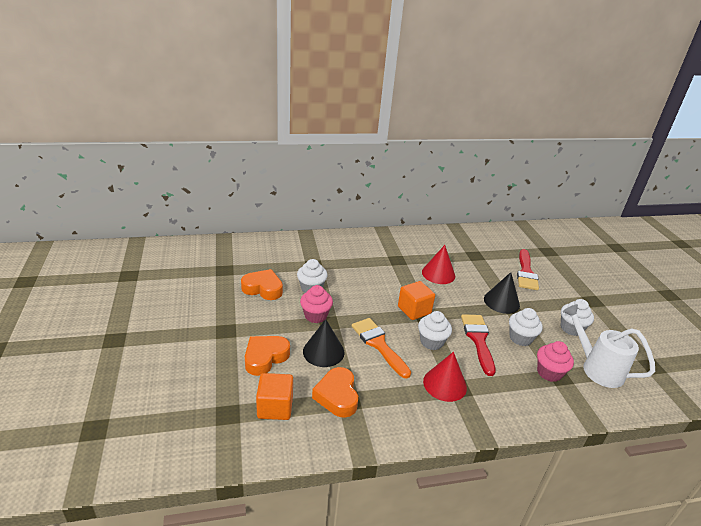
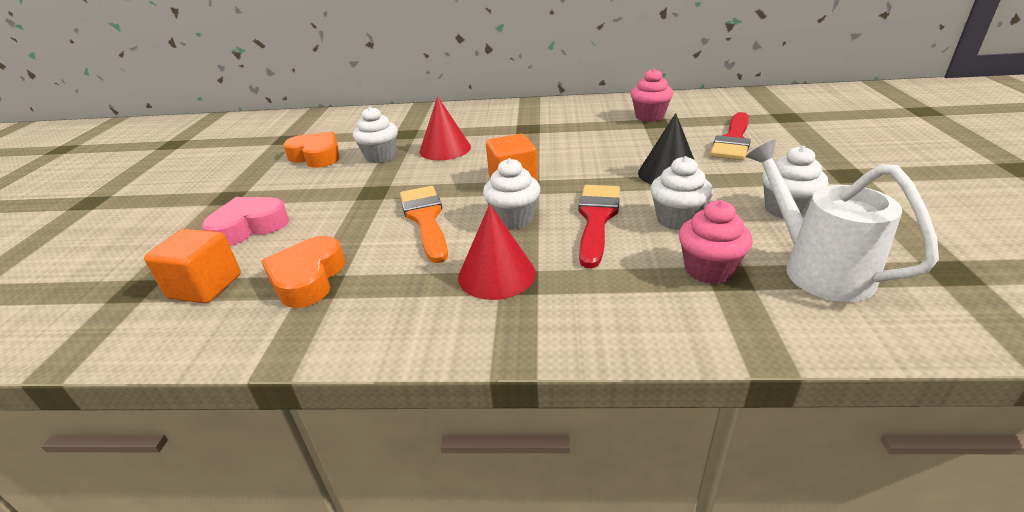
camera: 20 degrees right, 0 degrees up
(265, 357) = (249, 227): orange heart -> pink heart
(315, 316) = (360, 184): pink cupcake -> pink cupcake (649, 116)
(323, 351) = (336, 224): black cone -> none
(438, 274) = (581, 142): red cone -> red cone (445, 149)

